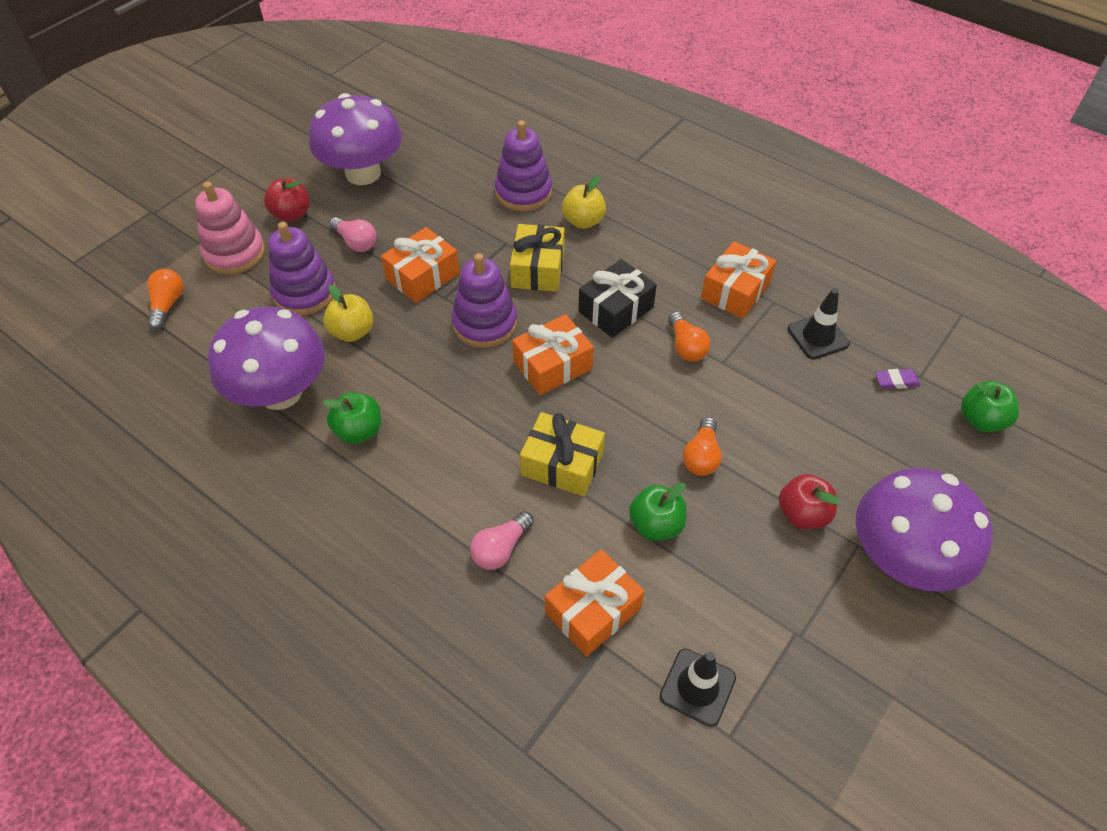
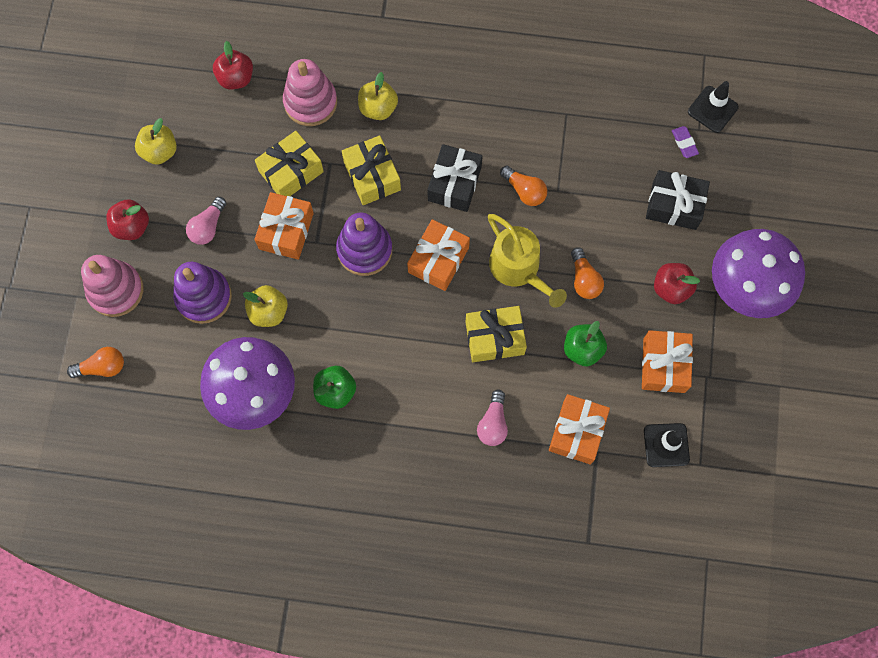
camera: 30 degrees left, 20 degrees up
(168, 305) = (102, 367): orange light bulb -> orange light bulb turned 105 degrees clockwise
(356, 242) = (208, 227): pink light bulb -> pink light bulb turned 105 degrees clockwise
(363, 173) = (160, 151): purple mushroom -> yellow apple
(464, 234) = (291, 171): none -> yellow gift
(471, 151) = (236, 78): none -> red apple
(523, 192) = (310, 102): purple stacking toy -> pink stacking toy
(633, 413) = (519, 269): none -> yellow watering can
(735, 291) = (533, 118): orange gift -> orange gift (663, 365)
(817, 337) = (613, 131): black traffic cone -> black traffic cone (712, 109)
(852, 434) = (674, 205): none -> black gift
(896, 381) = (684, 143): purple eraser -> purple eraser turned 75 degrees counterclockwise
(981, 420) = (753, 147): green apple -> none

